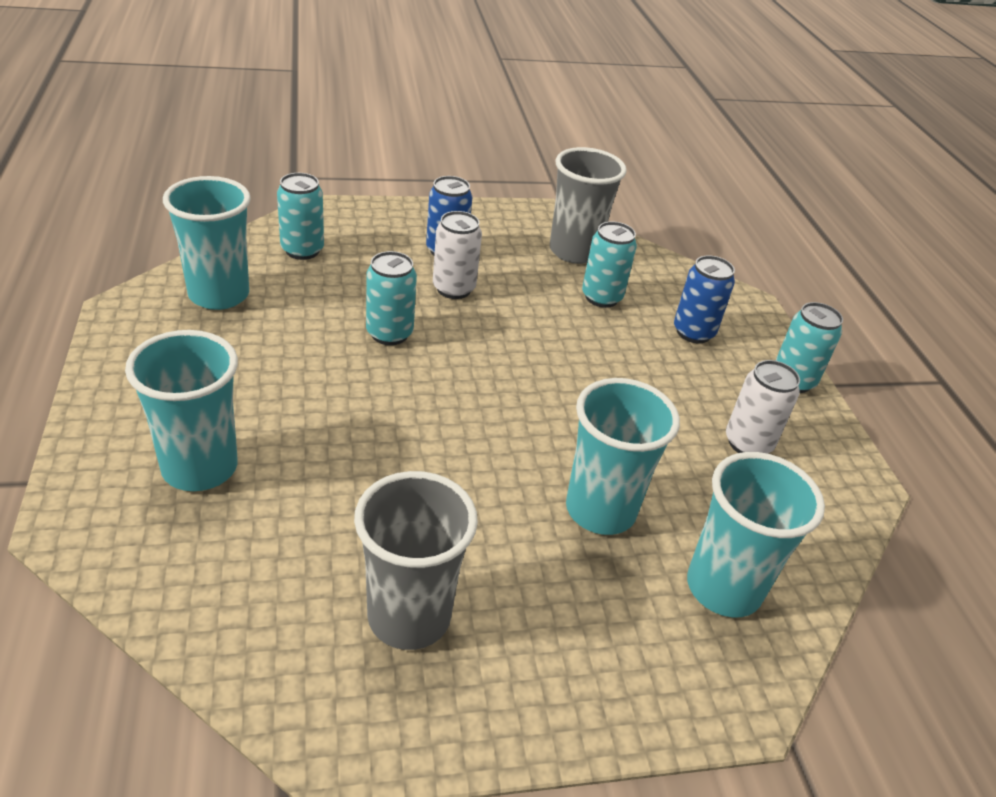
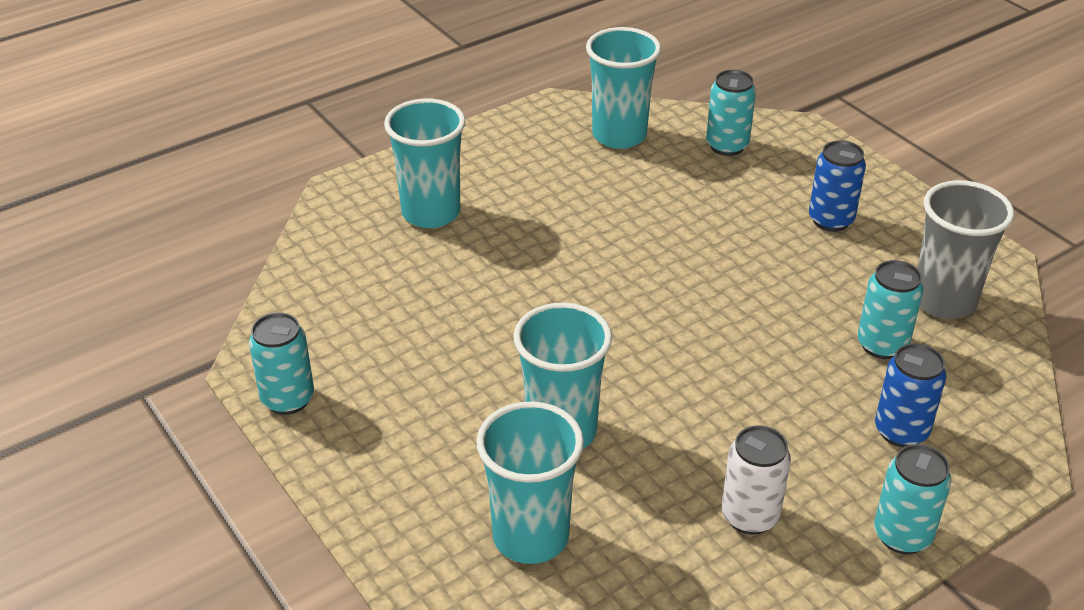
camera: 70 degrees right, 0 degrees up
(389, 333) = (667, 235): turquoise can -> turquoise can (288, 399)
(409, 617) = (372, 361): grey cup -> none
(453, 289) = (775, 246): white can -> none

